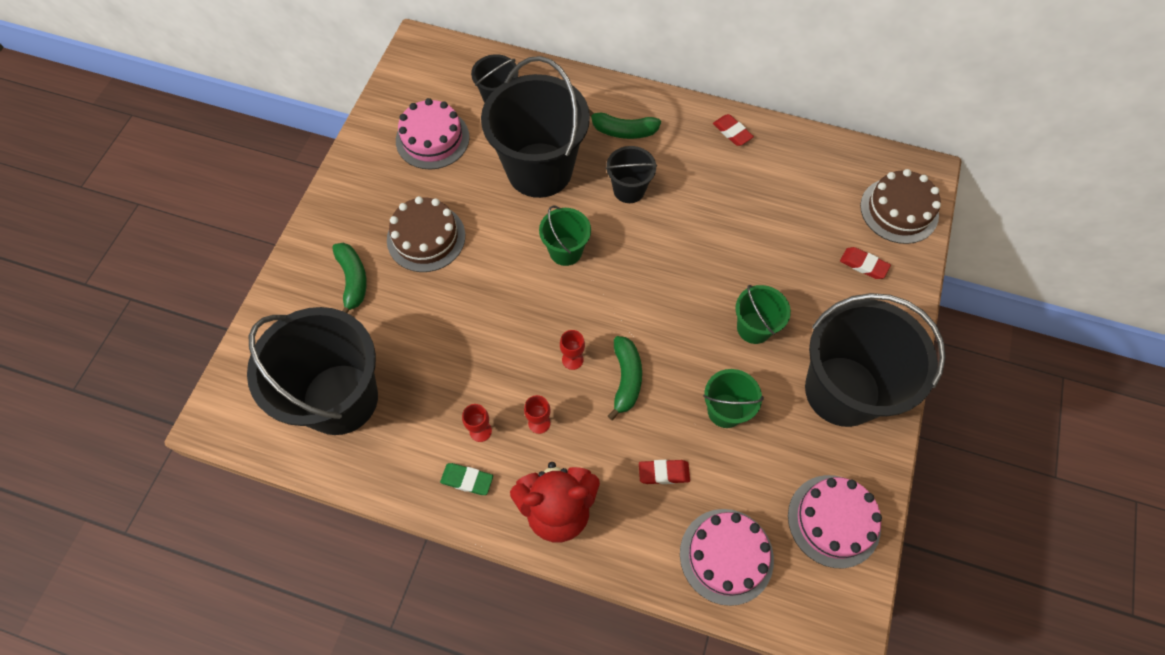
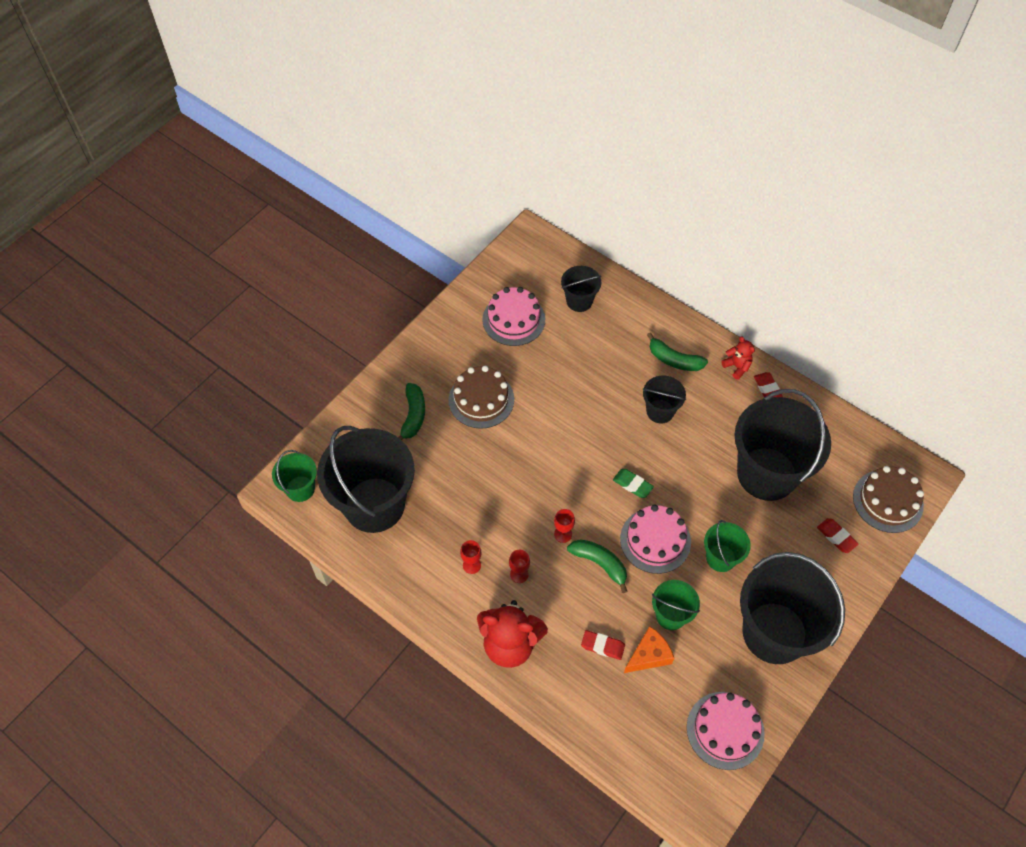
camera: 20 degrees right, 5 degrees down
(467, 480) = (449, 598): green eraser -> green eraser (632, 484)
(539, 170) = (592, 372): black bucket -> black bucket (767, 473)
(565, 251) = (589, 446): green bucket -> green bucket (300, 488)
(626, 379) = (600, 564): green banana -> green banana turned 75 degrees counterclockwise
(691, 118) = (737, 367): none -> red teddy bear
(718, 465) = (649, 655): none -> orange cheese
(726, 556) = (628, 725): pink cake -> pink cake (655, 540)

